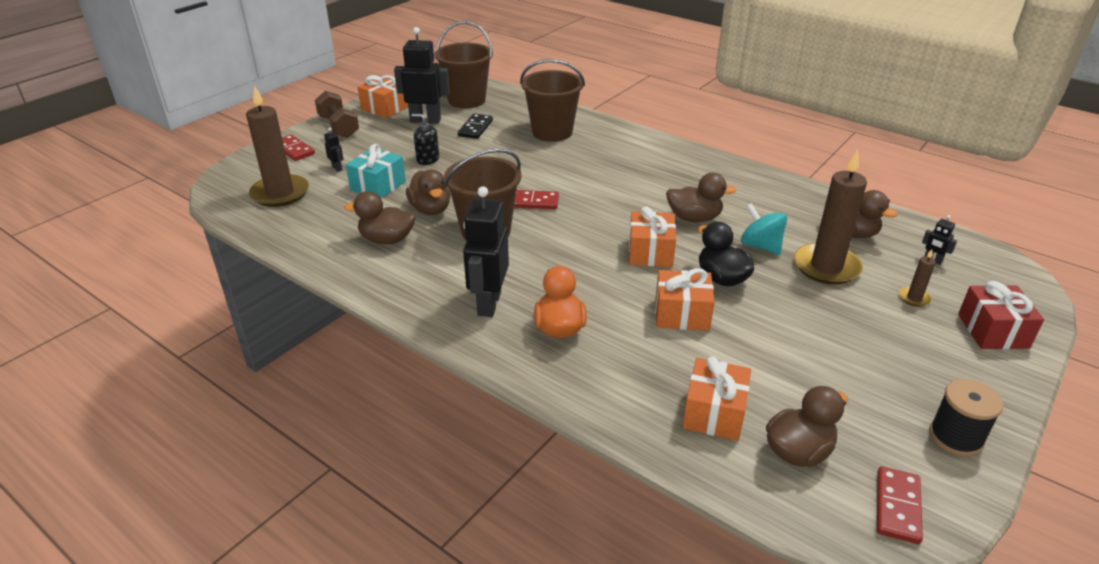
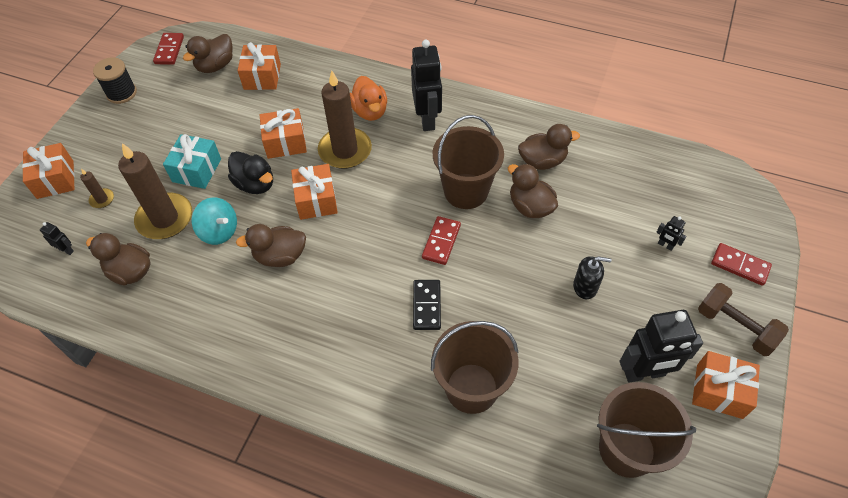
camera: 165 degrees right, 20 degrees up
(280, 193) = (683, 194): brown candle -> brown candle (345, 150)
(378, 185) = (603, 228): turquoise gift -> turquoise gift (197, 170)
(475, 128) = (571, 371): black domino -> black domino (426, 306)
(532, 202) = (441, 242): red domino -> red domino turned 60 degrees counterclockwise
(993, 331) = (55, 179): red gift -> orange gift

